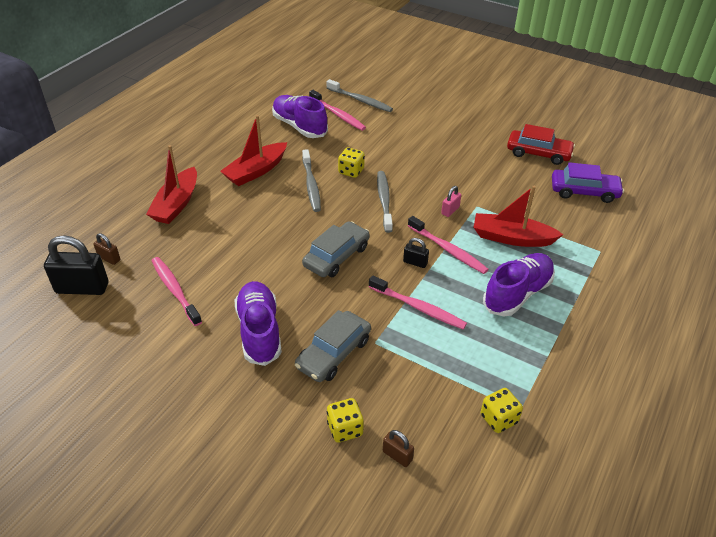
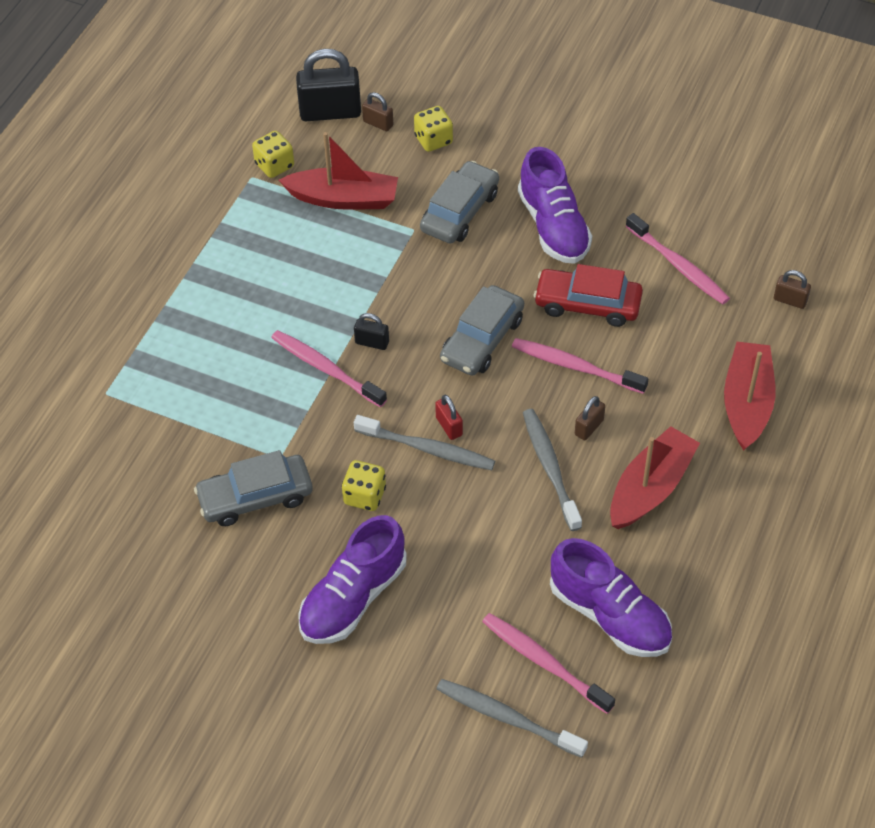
camera: 175 degrees right, 10 degrees up
(82, 288) = (797, 255): black padlock -> black padlock (330, 112)
(281, 201) = (589, 427): none -> brown padlock
(351, 171) = (490, 508): yellow dice -> yellow dice (364, 496)
(368, 210) = (449, 426): none -> red padlock
(384, 201) = (427, 448): grey toothbrush -> grey toothbrush turned 60 degrees counterclockwise
(418, 307) = (365, 278): pink toothbrush -> pink toothbrush (576, 367)
(450, 210) = (322, 441): pink padlock -> none
(490, 188) = (255, 497): none -> grey car
(511, 238) = (231, 400): red boat -> red boat (343, 199)
(517, 294) = (235, 311): purple shoe -> purple shoe (353, 598)
(538, 153) = (158, 597): red car -> red car (587, 304)
(584, 191) = (98, 509): purple car -> none

